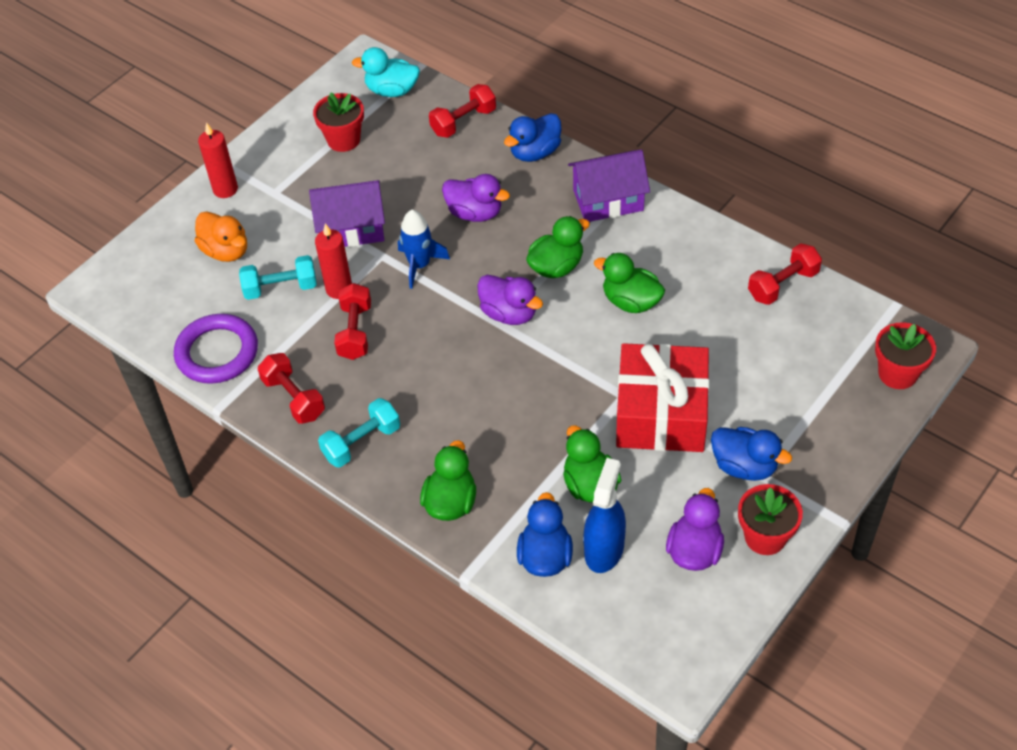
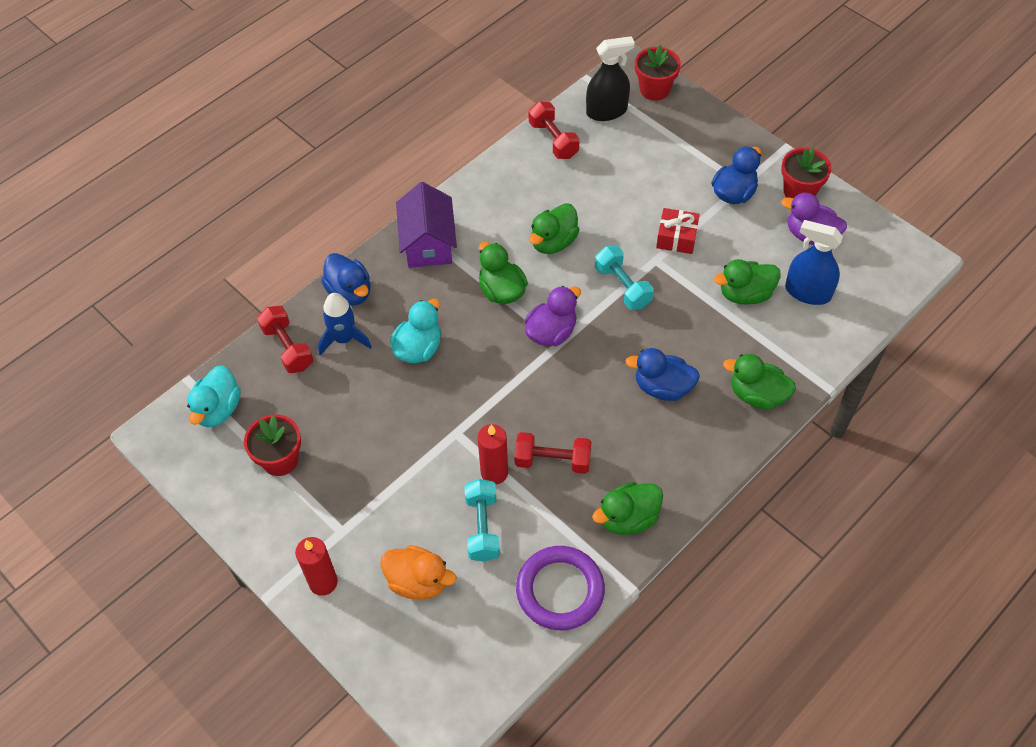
camera: 85 degrees left, 5 degrees up
(226, 251) = (418, 581): orange duck -> orange duck turned 60 degrees clockwise
(294, 398) = (628, 518): red dumbbell -> green duck
(352, 228) = (413, 457): purple house -> none
(361, 442) = (687, 461): turquoise dumbbell -> turquoise dumbbell (622, 286)
(419, 265) = (477, 400): blue rocket -> blue rocket (344, 339)
(475, 213) = (418, 348): purple duck -> turquoise duck
(545, 556) = (813, 332): blue duck -> blue duck (662, 387)
(661, 413) = (676, 237): red gift -> red gift, size x0.48
(844, 329) = (606, 111): none -> black spray bottle

